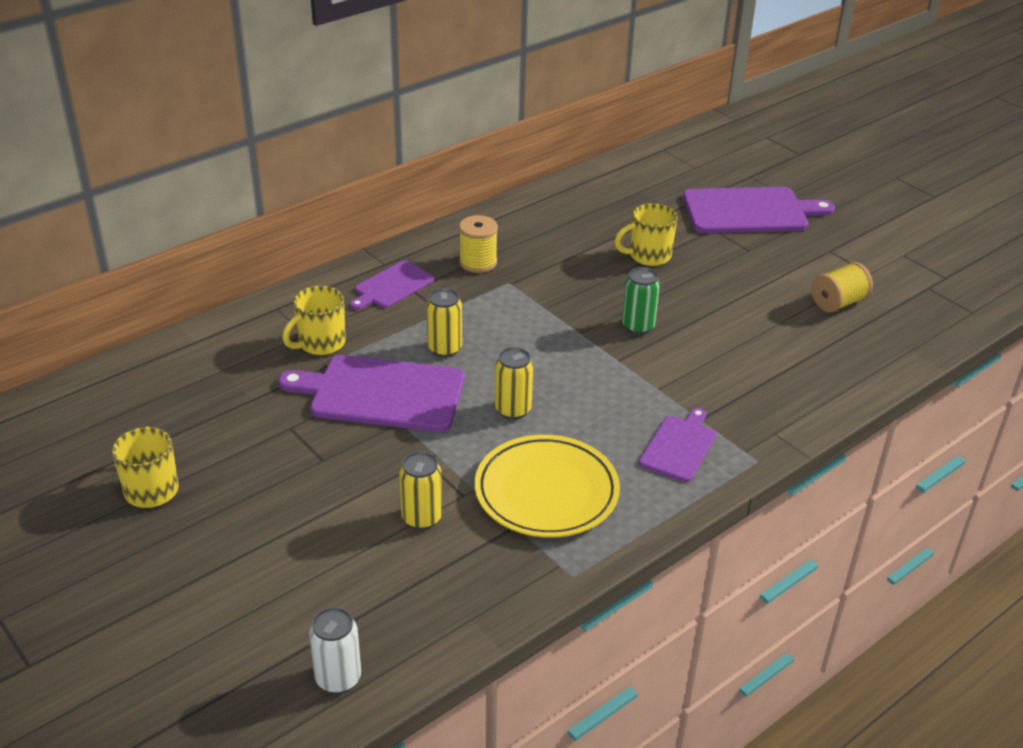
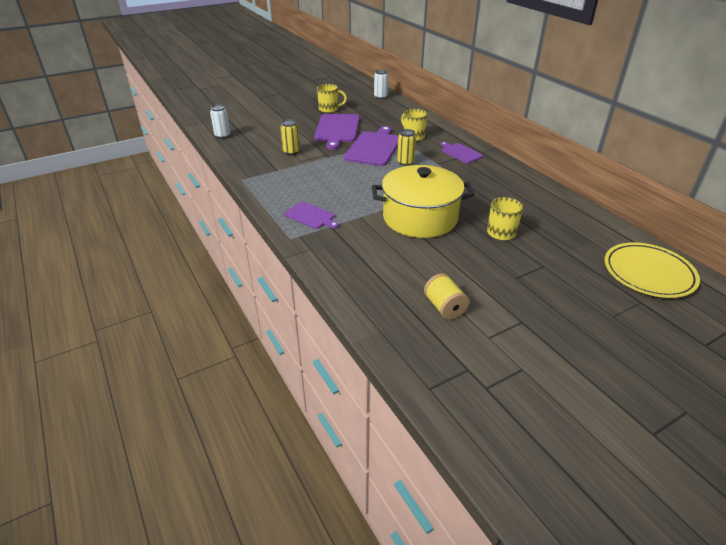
camera: 100 degrees right, 0 degrees up
(72, 404) = (380, 97): none -> white can
(478, 262) = (485, 175): yellow spool -> none
(513, 410) = (353, 175): yellow can -> none
(546, 492) = (294, 178): yellow plate -> yellow plate (648, 273)
(638, 326) = (420, 218): green can -> yellow pot
(750, 211) = (576, 289): purple cutting board -> purple cutting board (337, 129)

